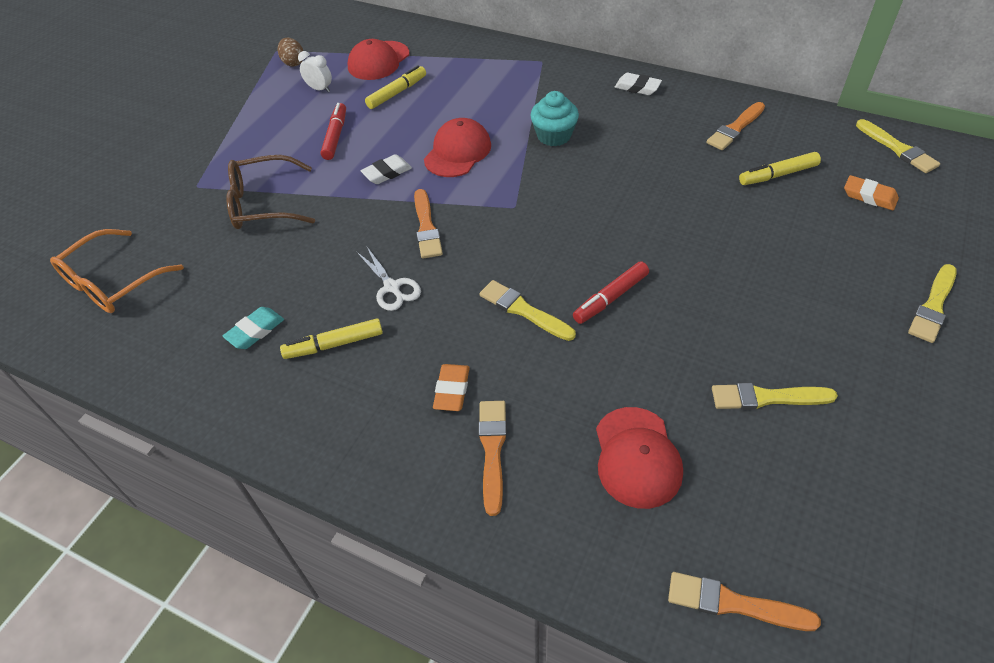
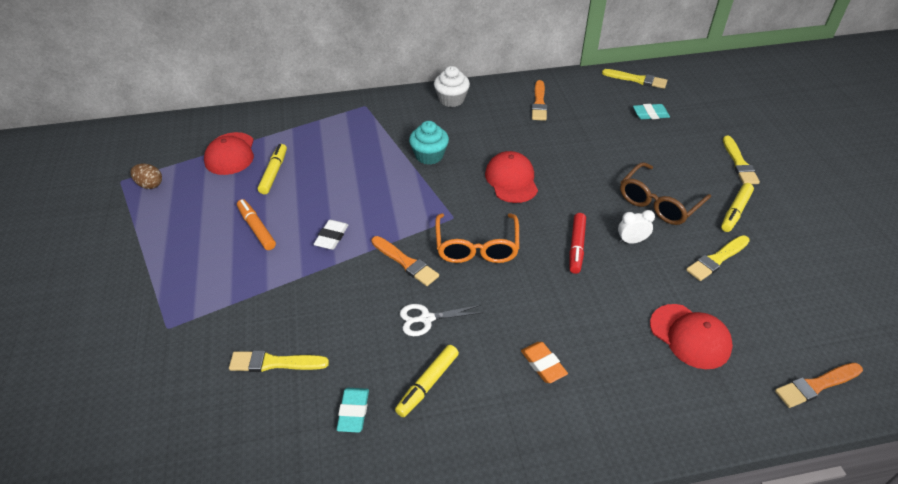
camera: 40 degrees left, 5 degrees down
(113, 282) = (173, 451): orange glasses -> orange glasses (476, 247)
(264, 204) = (250, 311): brown glasses -> brown glasses (659, 202)
(319, 89) = (200, 197): white clock -> white clock (631, 241)
(335, 136) = (256, 228): red marker -> orange marker
(392, 287) = (426, 319): white scissors -> white scissors turned 150 degrees clockwise
(457, 152) = (371, 197): red cap -> red cap (511, 180)
(492, 450) = (609, 387): orange brush -> none
(523, 310) = (532, 284): yellow brush -> yellow brush (274, 363)
(637, 87) = (451, 99): white eraser -> white cupcake
(778, 175) = (591, 122): yellow marker -> yellow marker (735, 211)
(869, 196) = (650, 114): orange eraser -> turquoise eraser

